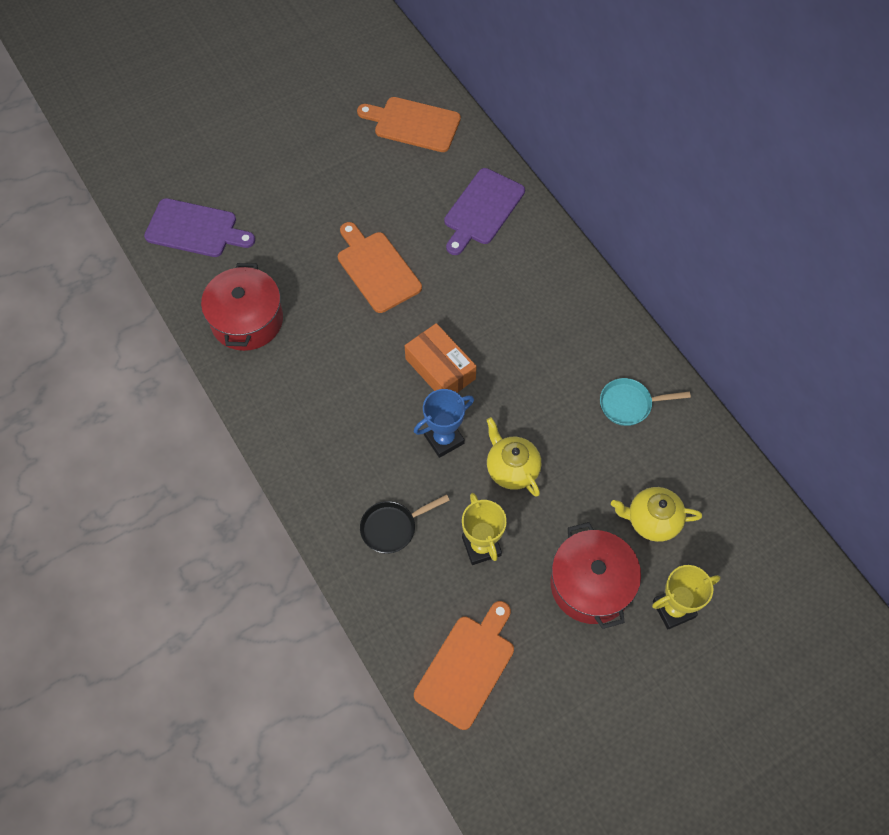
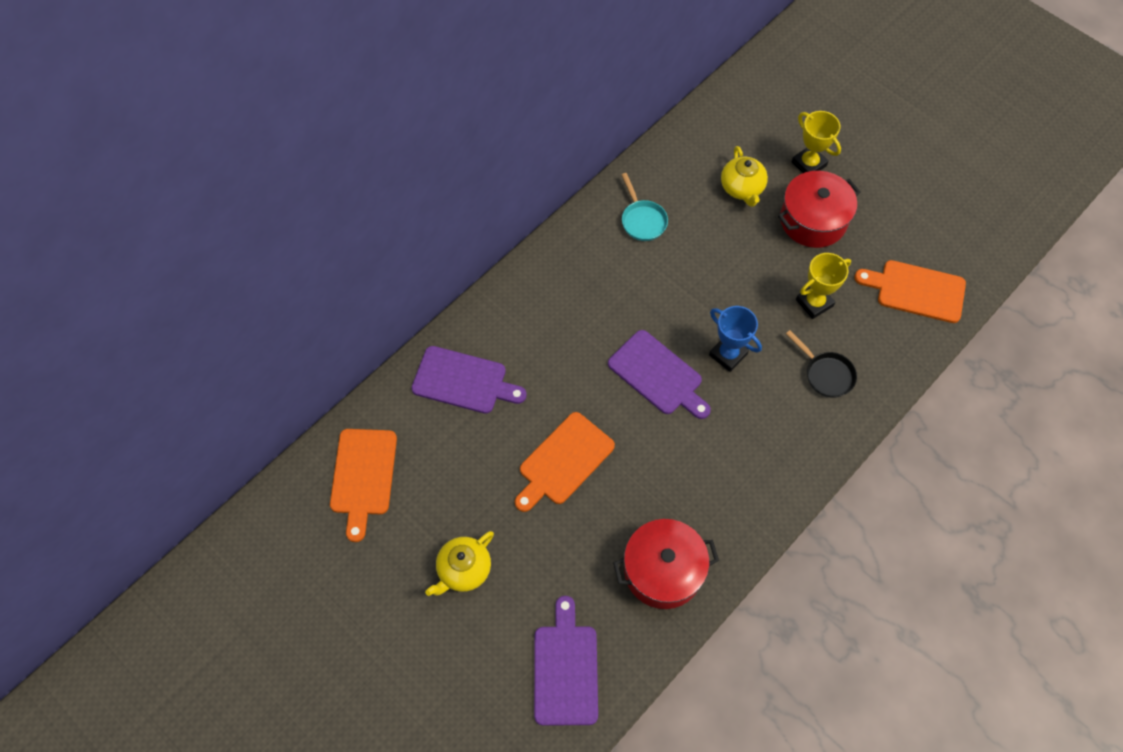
camera: 105 degrees left, 0 degrees up
(440, 369) = (658, 375): orange box -> purple cutting board
(511, 468) = (735, 295): yellow teapot -> yellow teapot (463, 570)

